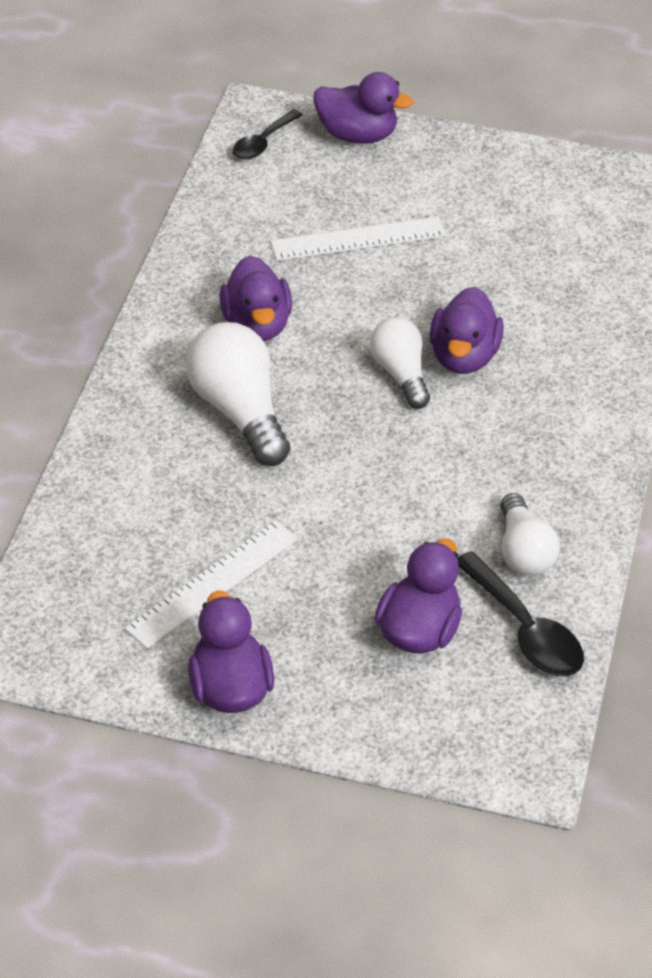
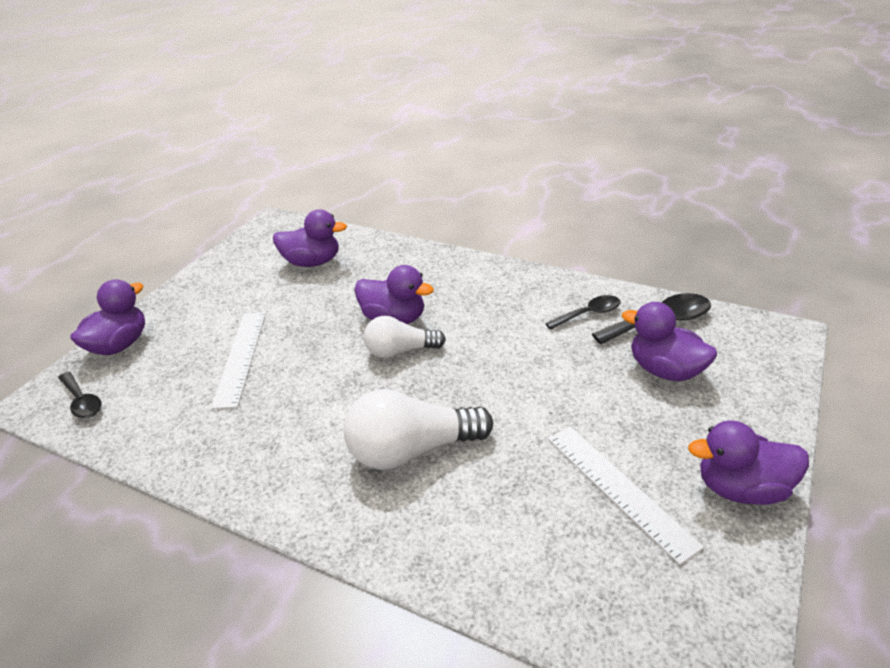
camera: 75 degrees left, 10 degrees down
(257, 325) = (310, 428): purple duck -> purple duck (312, 262)
(523, 551) = (588, 314): white light bulb -> black spoon

